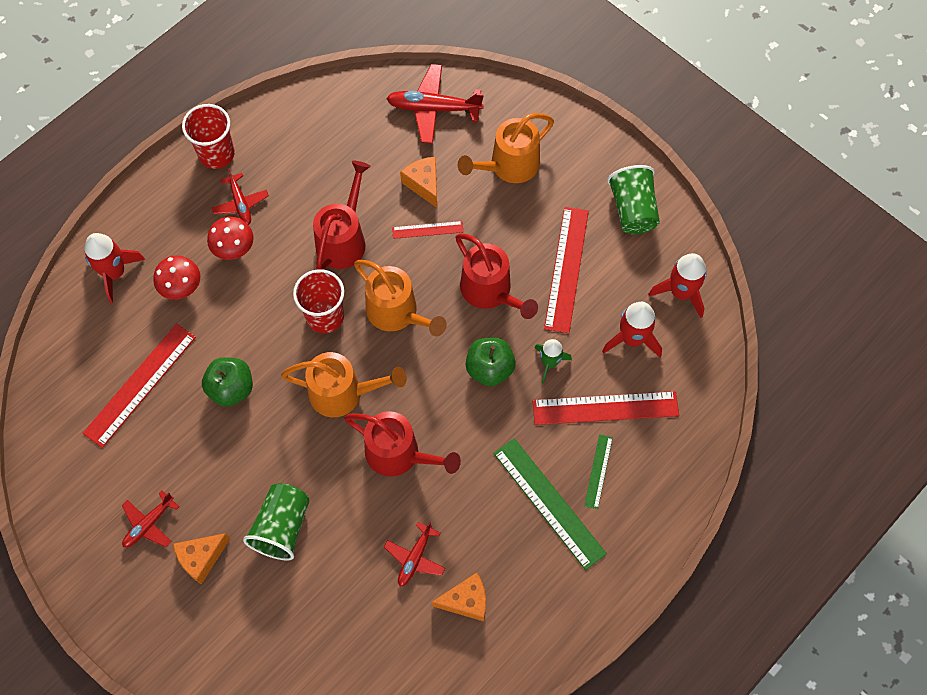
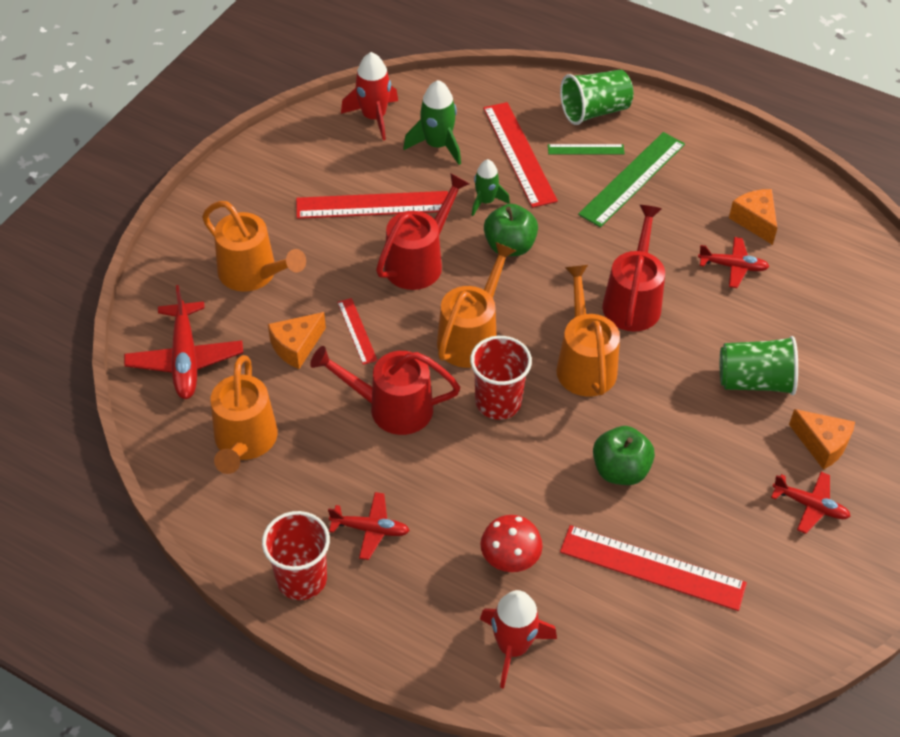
camera: 105 degrees left, 15 degrees down
(234, 250) = (438, 518): red mushroom -> none
(240, 204) = (370, 529): red plane -> red plane turned 45 degrees clockwise
(343, 136) = (244, 442): none -> orange watering can
(632, 210) = (286, 164): green cup -> green cup (594, 111)
(632, 339) = (437, 145): red rocket -> green rocket

